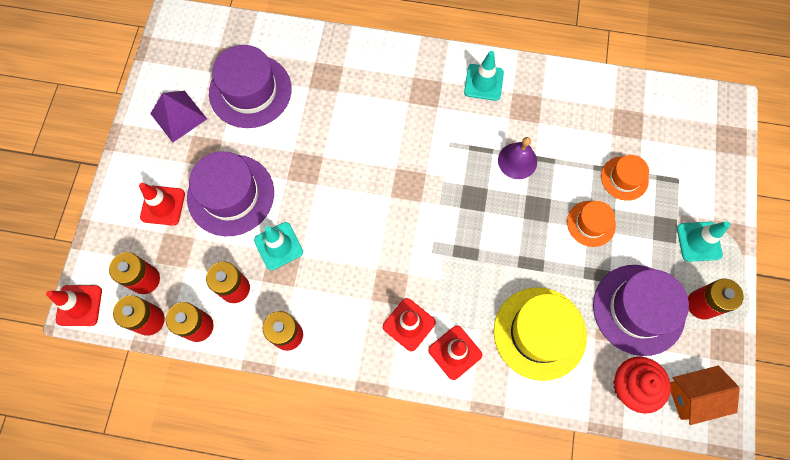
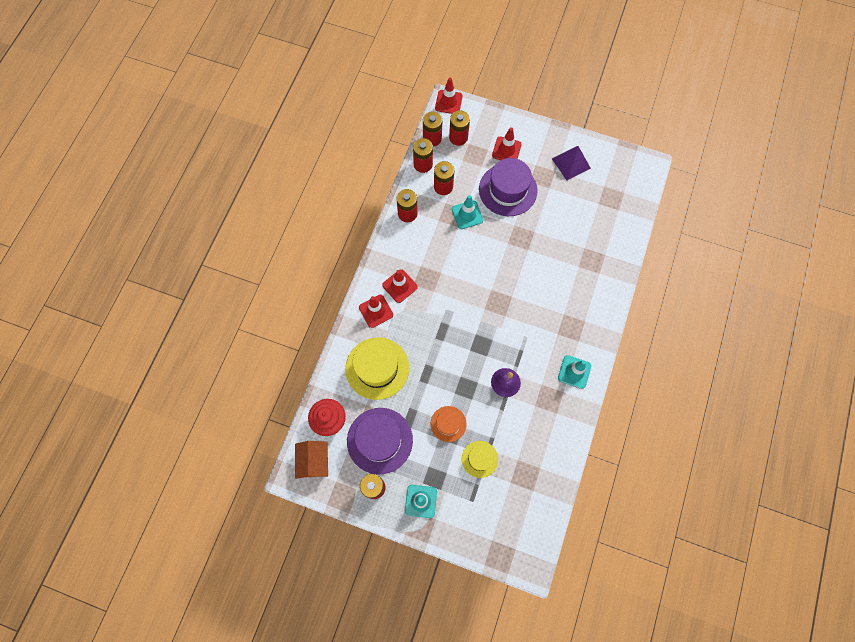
camera: 100 degrees right, 0 degrees up
(250, 91) = (585, 209): purple hat -> none
(624, 178) = (479, 459): orange hat -> yellow hat

